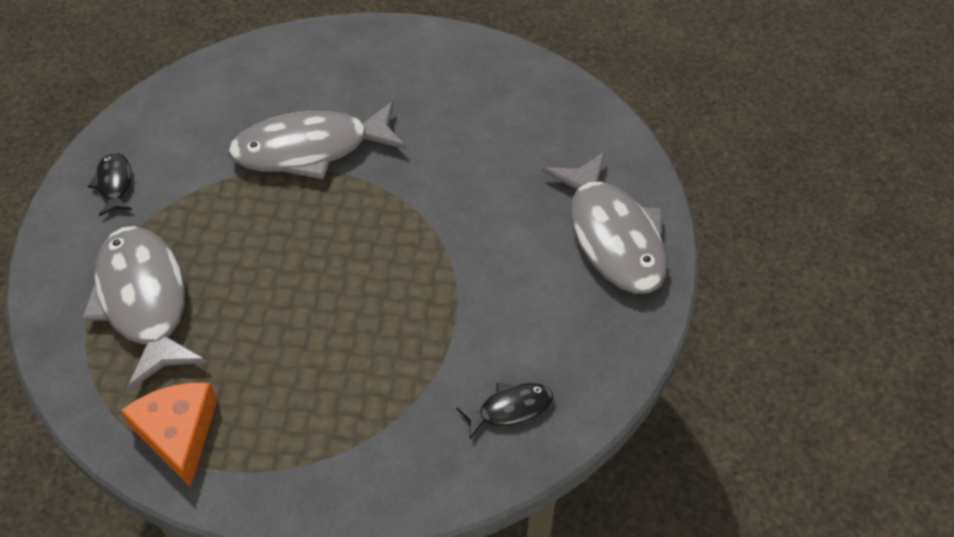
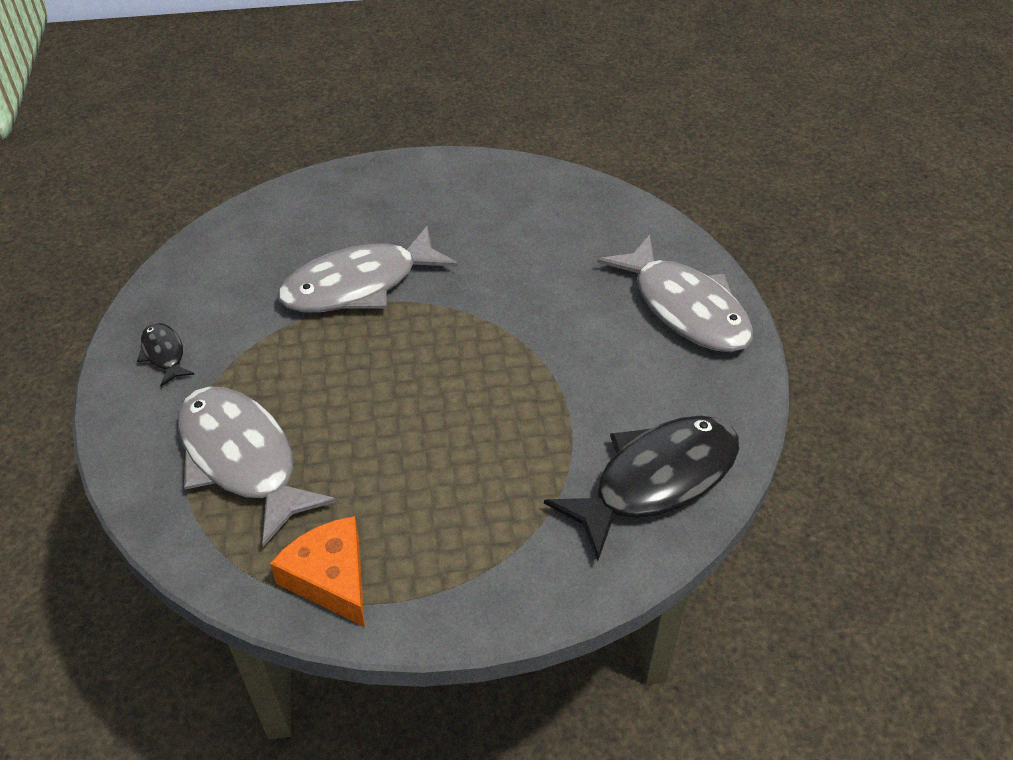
camera: 15 degrees left, 5 degrees down
(510, 409) = (656, 480): black fish -> black fish, size x2.18

